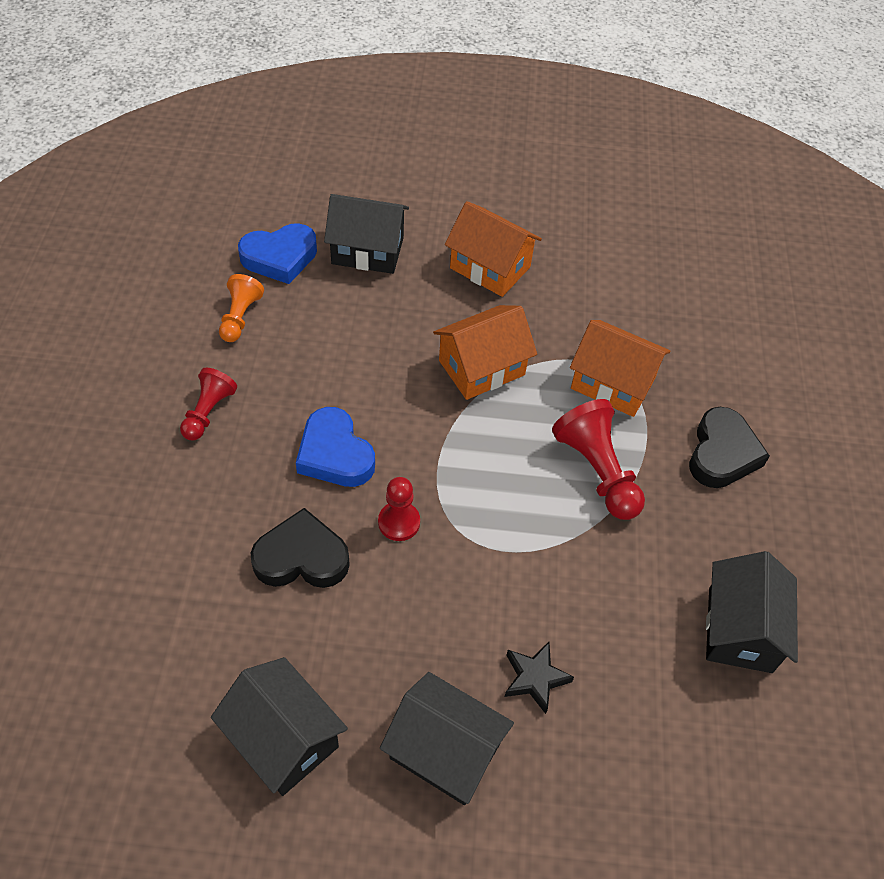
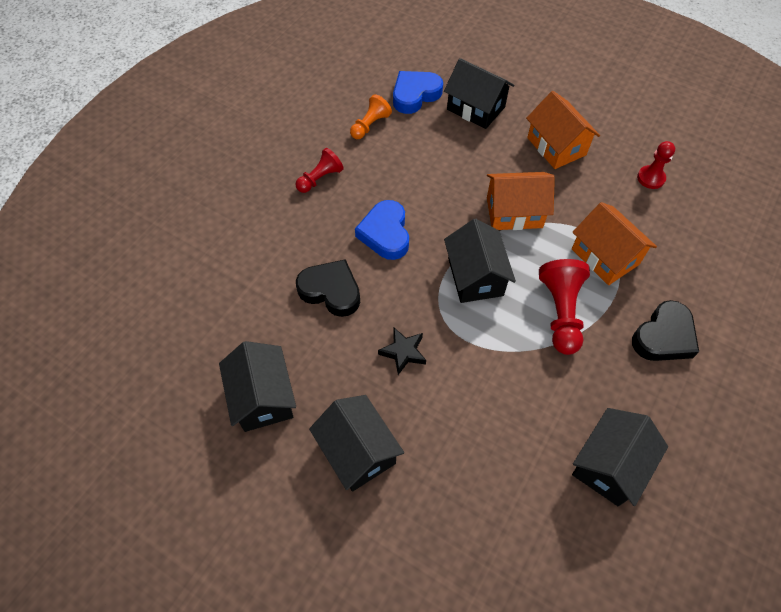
camera: 30 degrees right, 5 degrees up
(280, 257) = (415, 95): blue heart -> blue heart turned 135 degrees clockwise
(399, 522) = (404, 293): red pawn -> red pawn (651, 178)
(475, 466) = (475, 276): none -> black house
(535, 678) = (442, 432): black star -> black star (403, 352)

